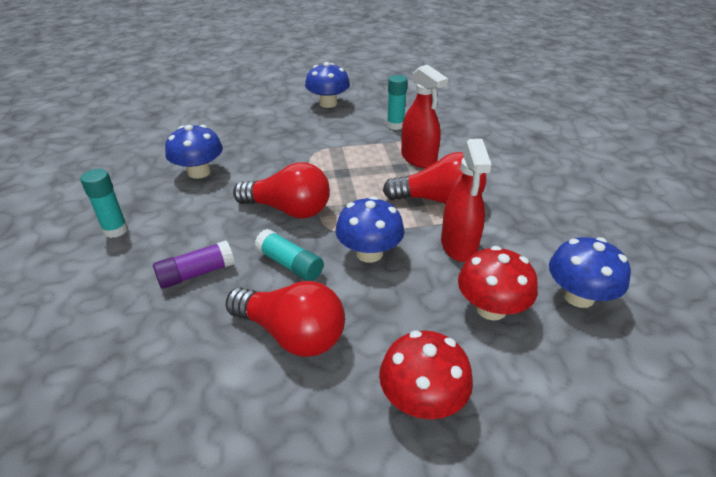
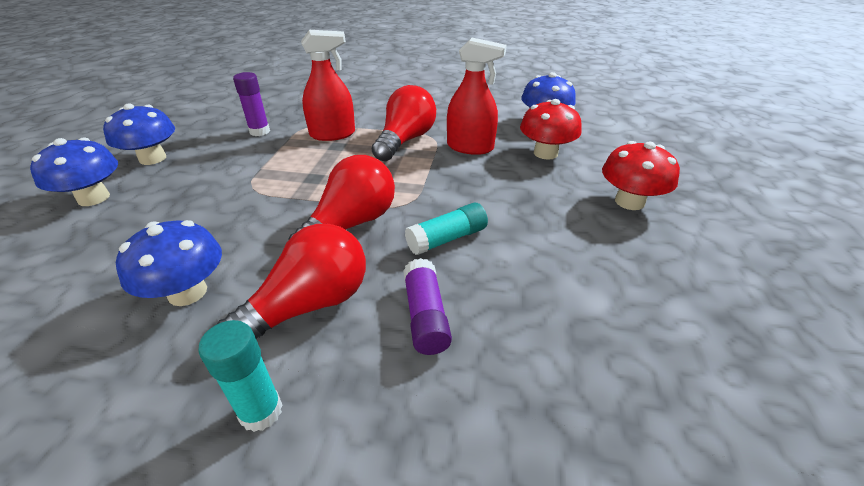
camera: 70 degrees left, 0 degrees up
(291, 334) = (549, 254): red light bulb -> red light bulb (309, 305)
(369, 253) = (456, 189): blue mushroom -> blue mushroom (94, 198)
(395, 125) = (259, 131): turquoise glue stick -> purple glue stick

